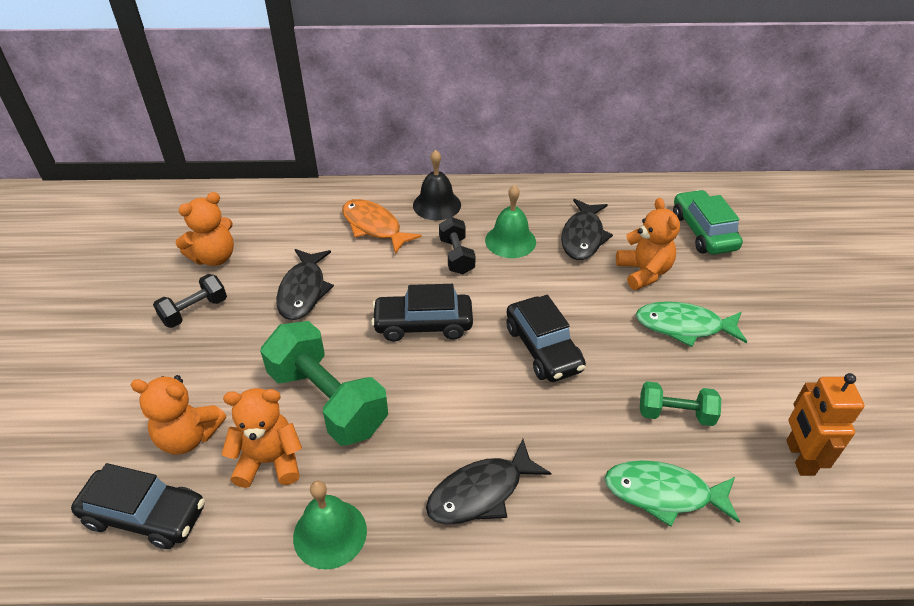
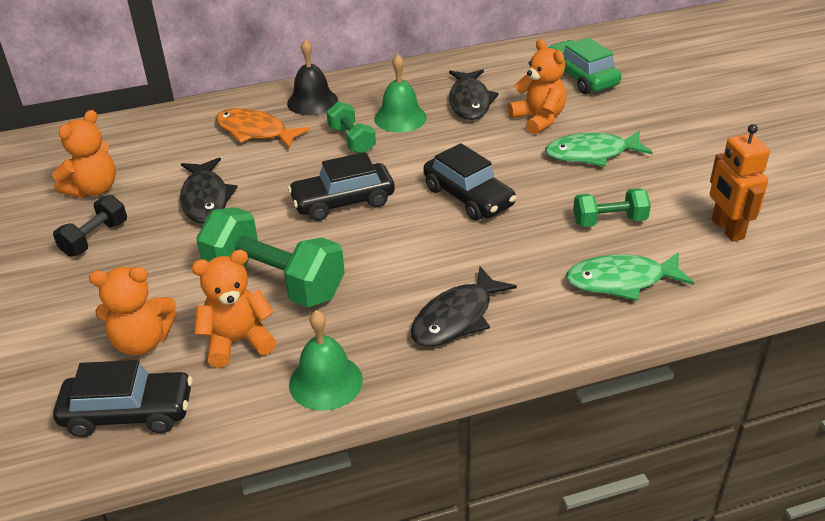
camera: 15 degrees left, 5 degrees down
(456, 256) = (352, 140): black dumbbell -> green dumbbell

